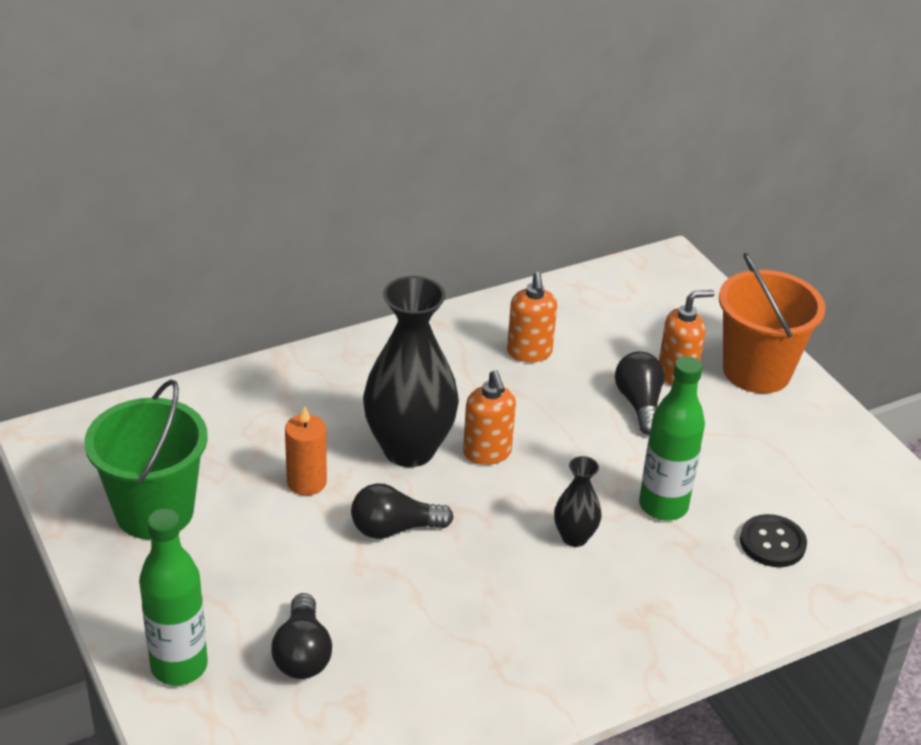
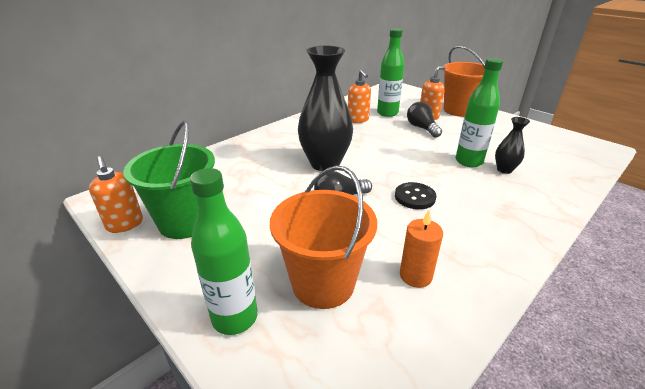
camera: 15 degrees left, 5 degrees down
(302, 653) = (323, 283): black light bulb -> orange bucket
(306, 482) = (276, 188): orange candle -> orange candle (415, 276)
(487, 453) = (366, 158): orange soap dispenser -> orange soap dispenser (125, 224)
(574, 537) = (439, 183): black vase -> black vase (504, 170)
(600, 346) = (387, 113): none -> green bottle
(772, 543) = (533, 165): black button -> black button (415, 197)

